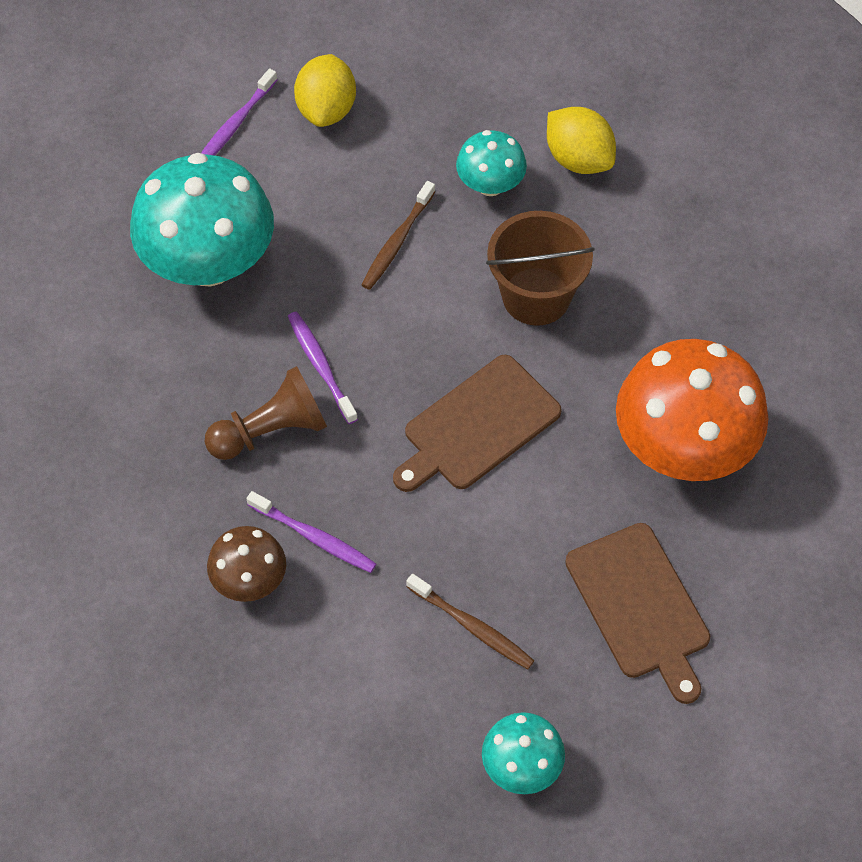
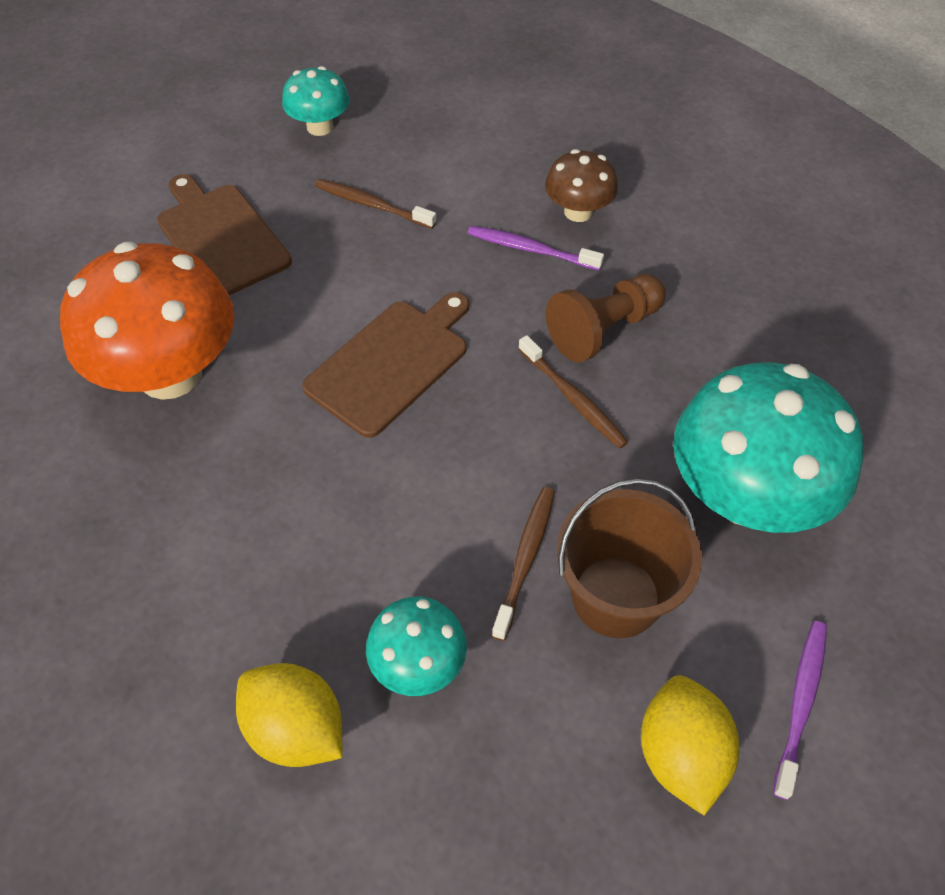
camera: 170 degrees right, 5 degrees down
(320, 366) = (573, 399): purple toothbrush -> brown toothbrush
(536, 296) = (341, 514): brown bucket -> brown bucket (616, 596)

